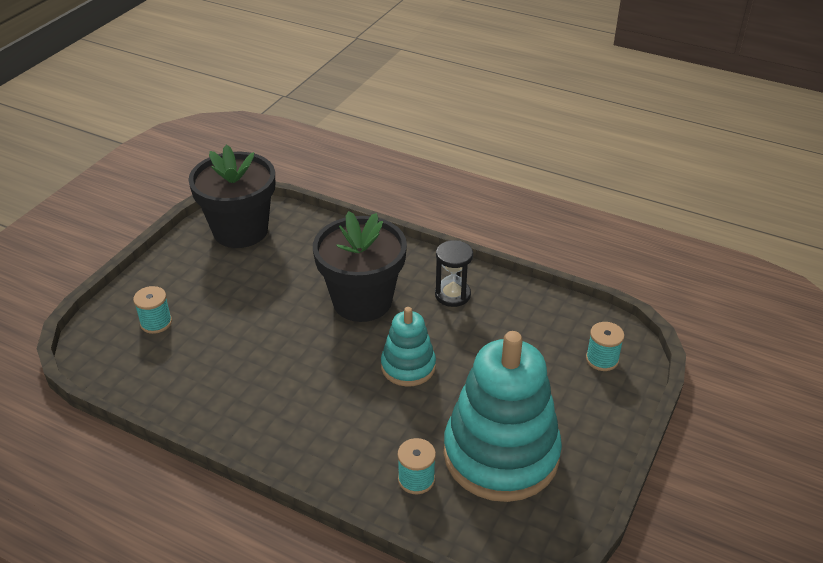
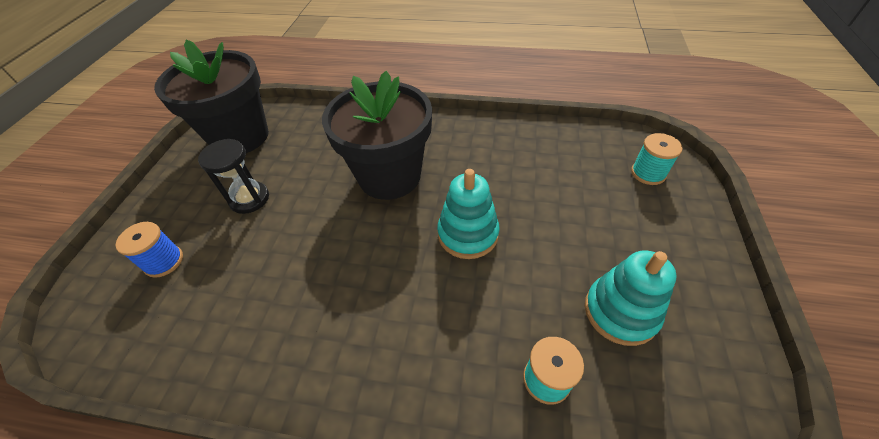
camera: 15 degrees left, 10 degrees up
(156, 323) = (164, 261): turquoise spool -> blue spool
(452, 295) = (475, 147): black hourglass -> black hourglass (249, 199)
(501, 454) = (620, 312): turquoise stacking toy -> turquoise stacking toy, size x0.52

